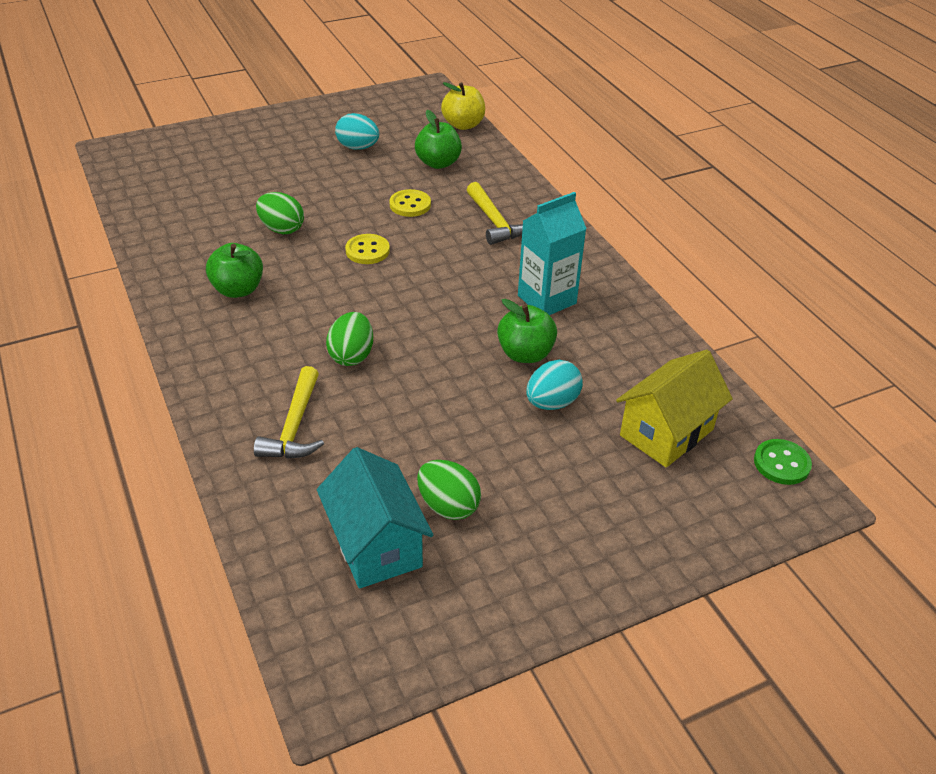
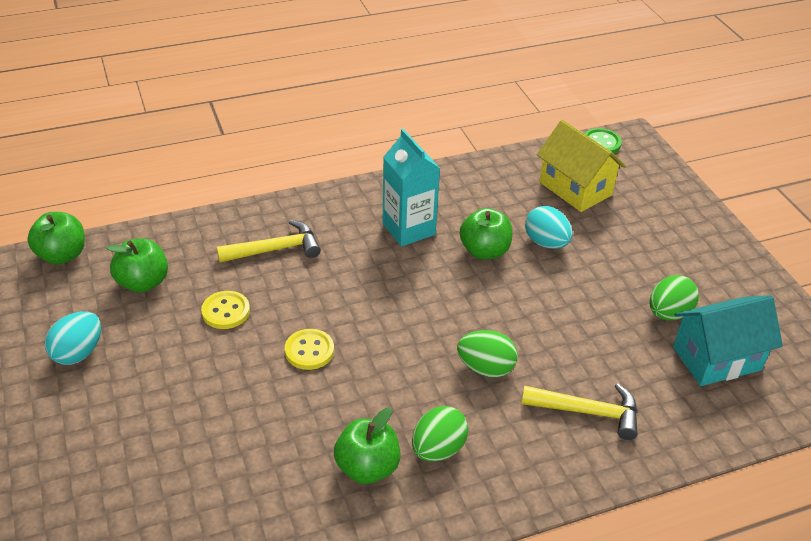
camera: 85 degrees left, 0 degrees up
(282, 229) = (249, 428): green egg -> green egg (438, 449)
(463, 125) = (62, 255): yellow apple -> green apple

